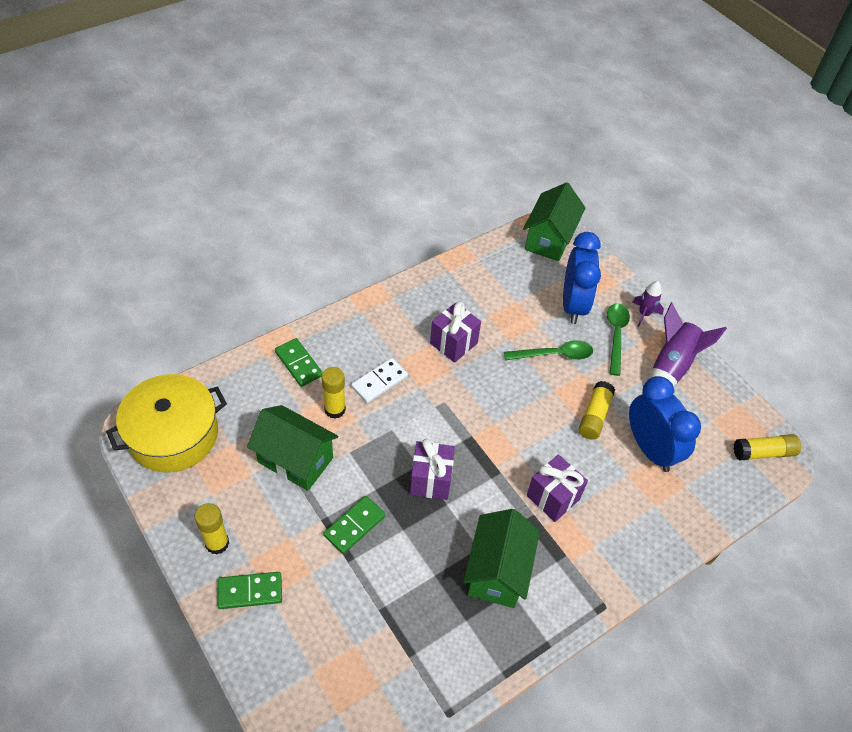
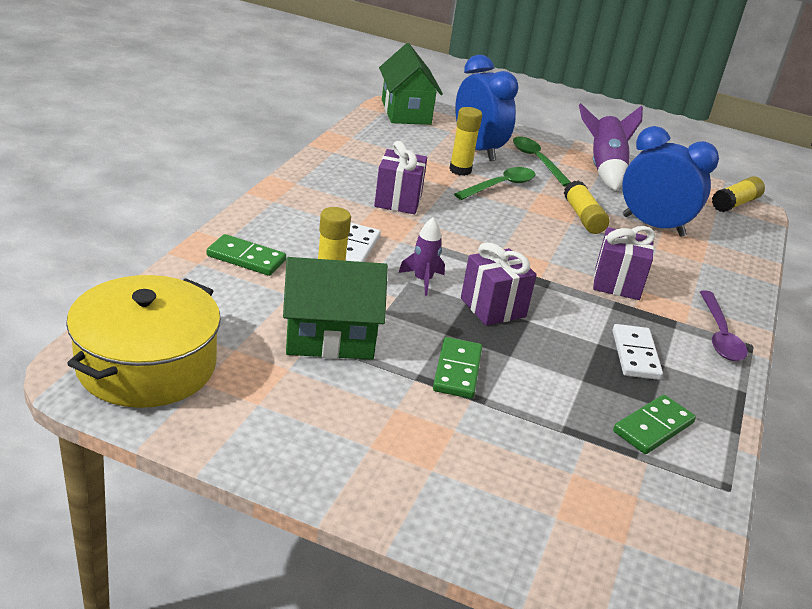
camera: 35 degrees left, 20 degrees down
(217, 543) = (313, 446): yellow glue stick -> yellow glue stick (460, 170)
(250, 591) = (403, 475): green domino -> green domino (653, 427)
(497, 571) = (635, 355): green house -> white domino
(587, 585) = (719, 335): none -> purple spoon
(644, 314) = (543, 142): purple rocket -> purple rocket (422, 280)

